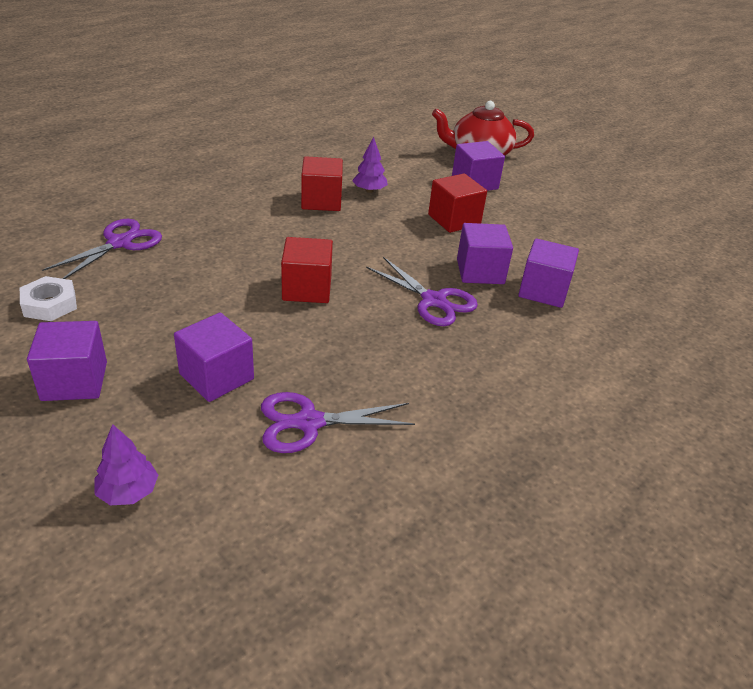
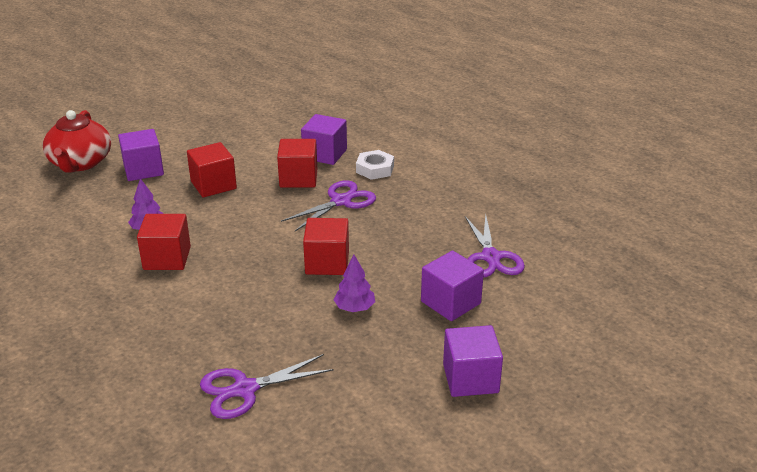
camera: 85 degrees left, 5 degrees down
(50, 304) = (362, 418): white nut -> white nut (375, 169)
(120, 243) = (245, 389): purple scissors -> purple scissors turned 60 degrees counterclockwise
(128, 492) = (576, 330): purple tree -> purple tree (355, 308)
(480, 271) = (298, 178): purple cube -> red cube

